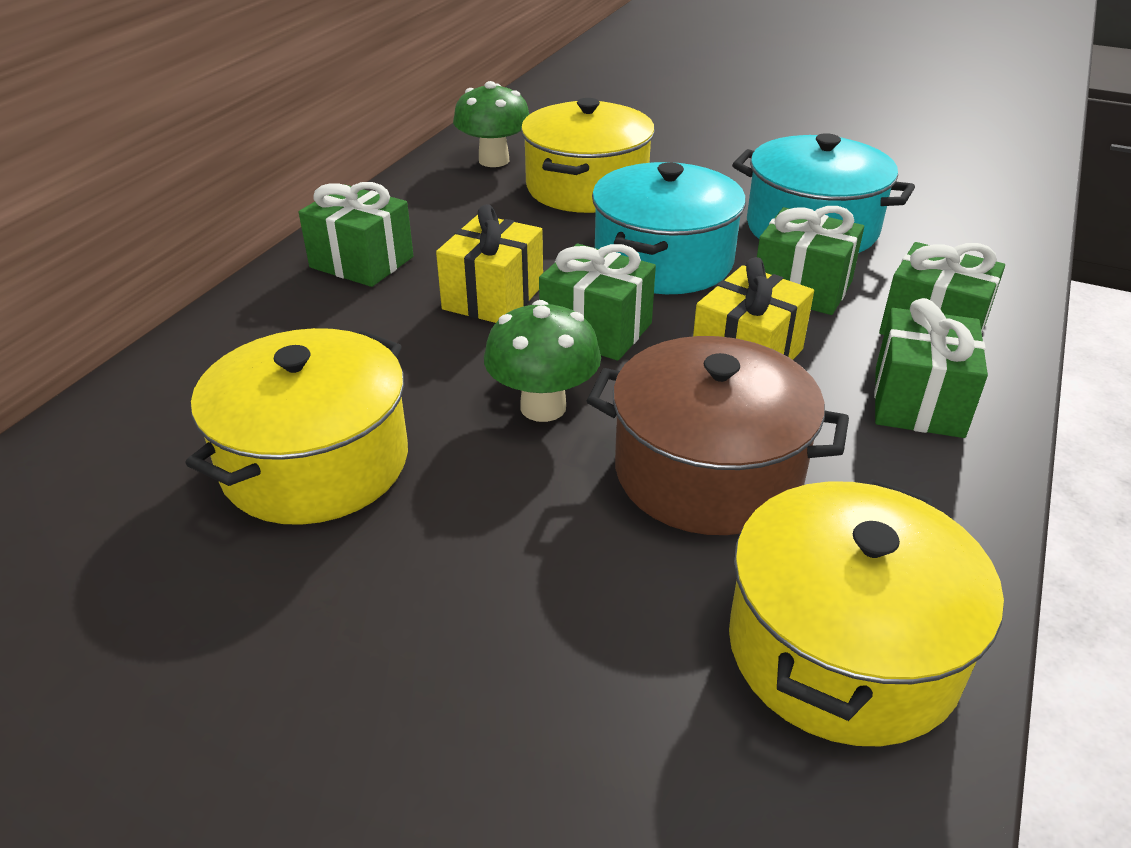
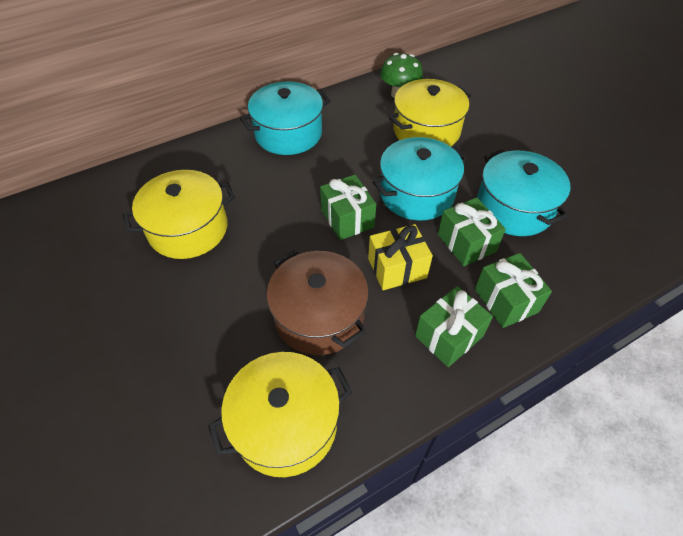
camera: 35 degrees right, 15 degrees up
(361, 262) = (288, 133): green gift -> turquoise pot
(493, 297) = (322, 179): yellow gift -> none
(543, 407) = (288, 248): green mushroom -> none

